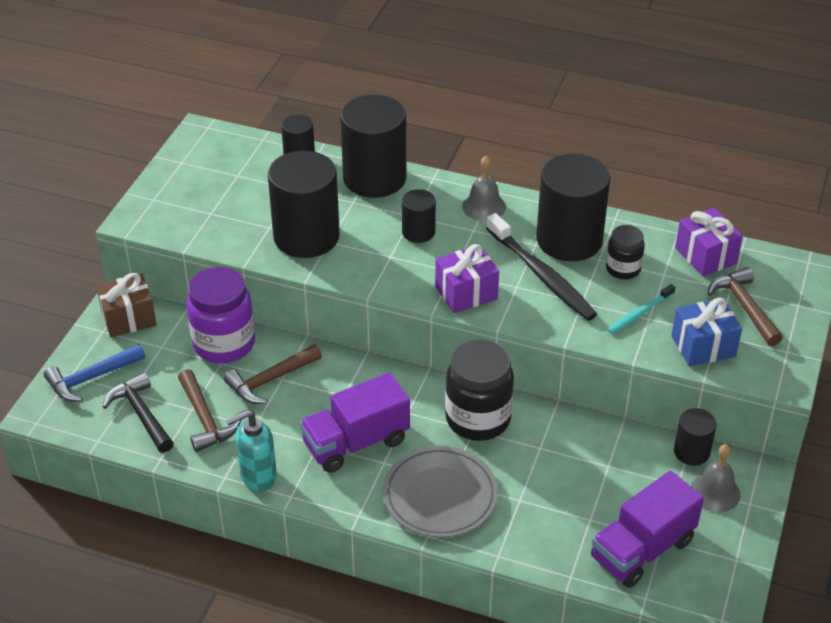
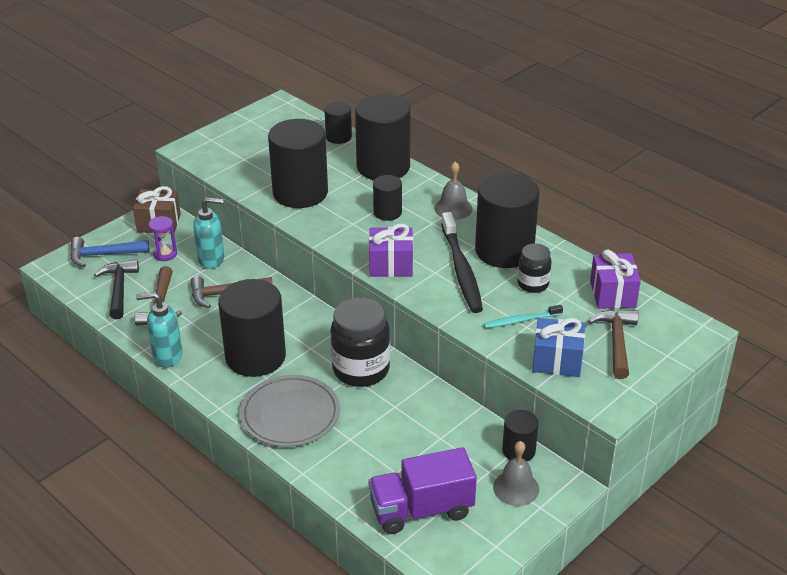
camera: 25 degrees right, 5 degrees down
(165, 354) = (165, 254): none -> purple hourglass
(224, 344) = (212, 259): purple jar -> turquoise soap dispenser
(356, 443) = (255, 356): purple truck -> black cylinder

